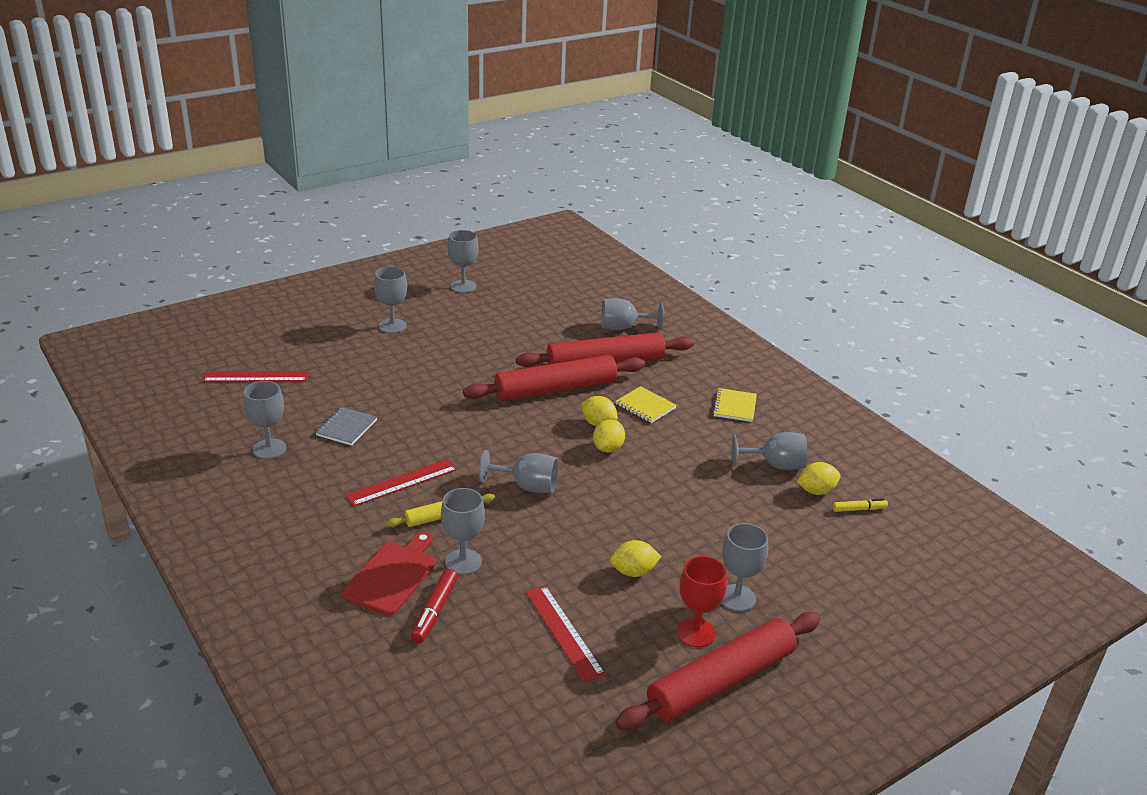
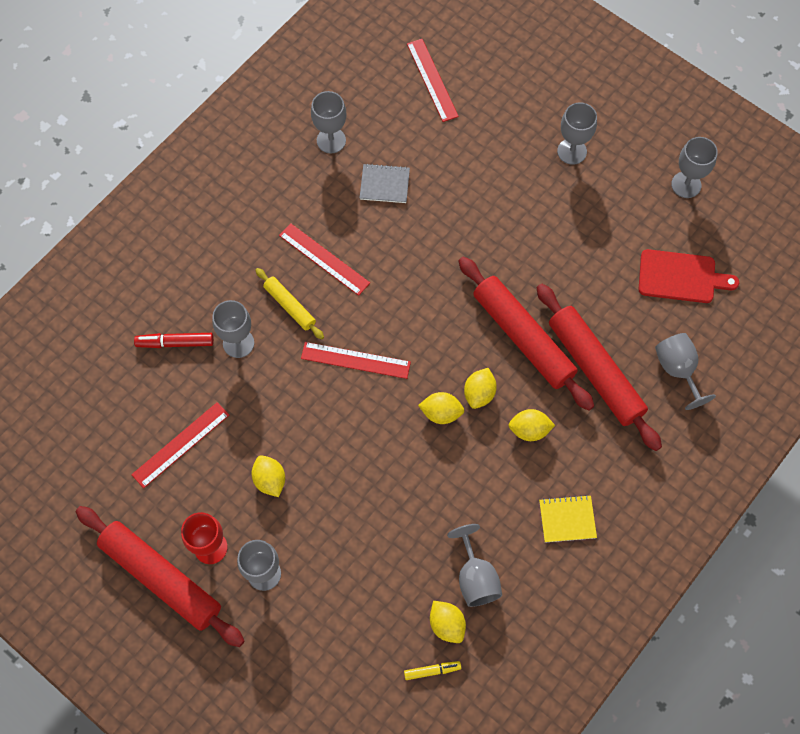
camera: 75 degrees right, 35 degrees up
(392, 575) = (205, 298): red cutting board -> red cutting board (681, 277)
(527, 486) = (355, 360): grey goblet -> red ruler
(645, 406) = (529, 430): yellow notebook -> yellow lemon
(859, 509) = (432, 671): yellow marker -> yellow marker turned 75 degrees counterclockwise

